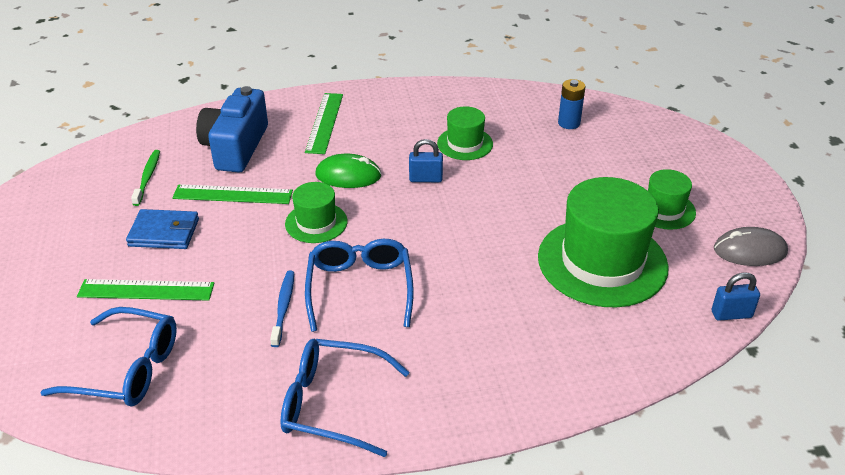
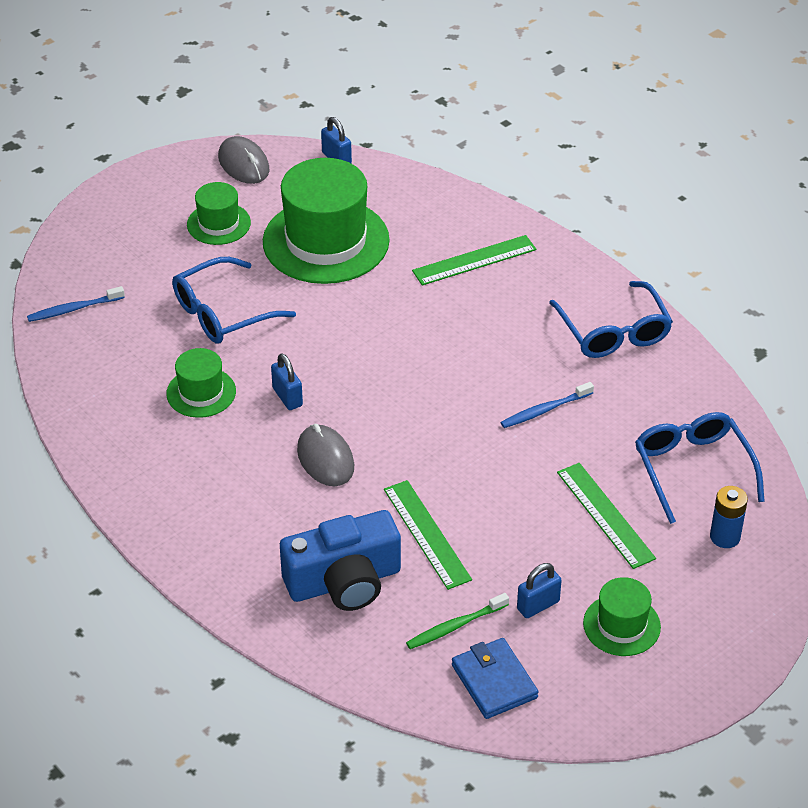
camera: 120 degrees left, 5 degrees up
(116, 219) = (538, 605): none -> blue padlock
(164, 232) = (525, 552): blue wallet -> blue wallet (494, 681)
(316, 222) = (419, 445): green hat -> green hat (621, 625)
(324, 123) = (240, 528): green ruler -> green ruler (474, 260)
(348, 175) = (325, 458): green mouse -> grey mouse
(360, 288) = (481, 373): blue glasses -> blue glasses (223, 313)
(569, 123) = (104, 327): blue battery -> blue battery (725, 537)
(599, 116) = (74, 309): none -> blue toothbrush

